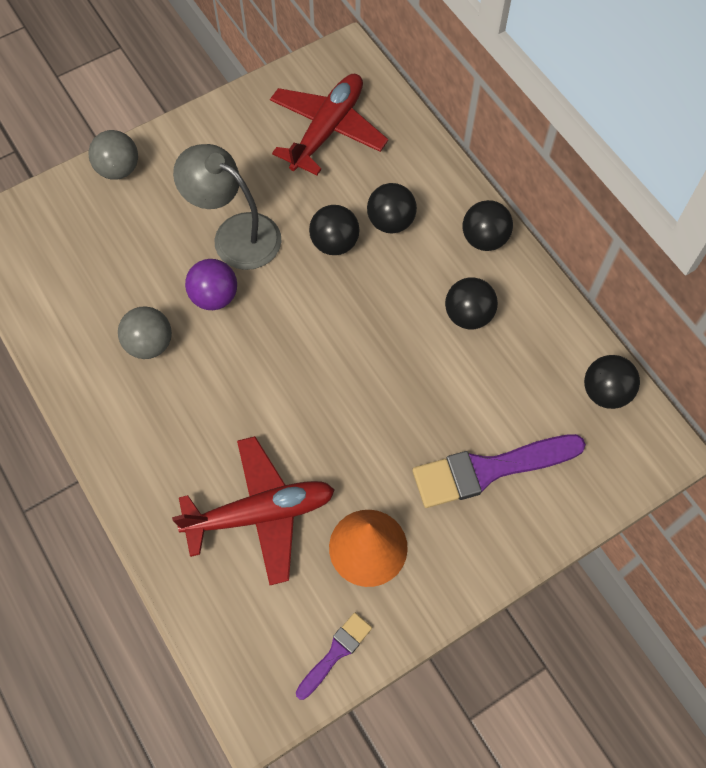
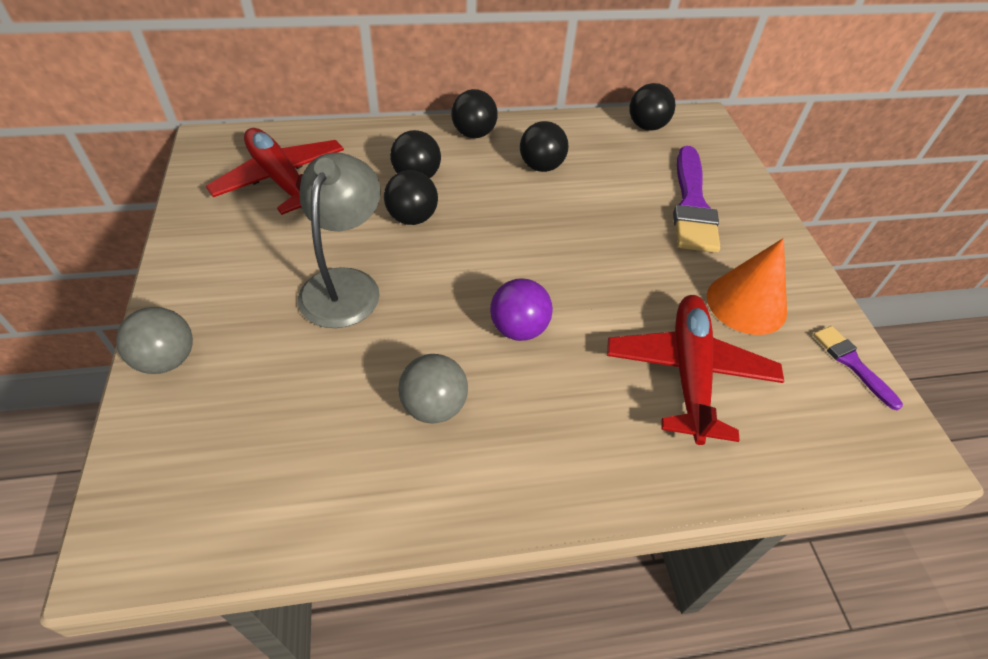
camera: 70 degrees left, 15 degrees down
(214, 297) = (410, 327): purple ball -> purple ball (518, 329)
(235, 234) = (345, 284): grey lamp -> grey lamp turned 135 degrees clockwise

